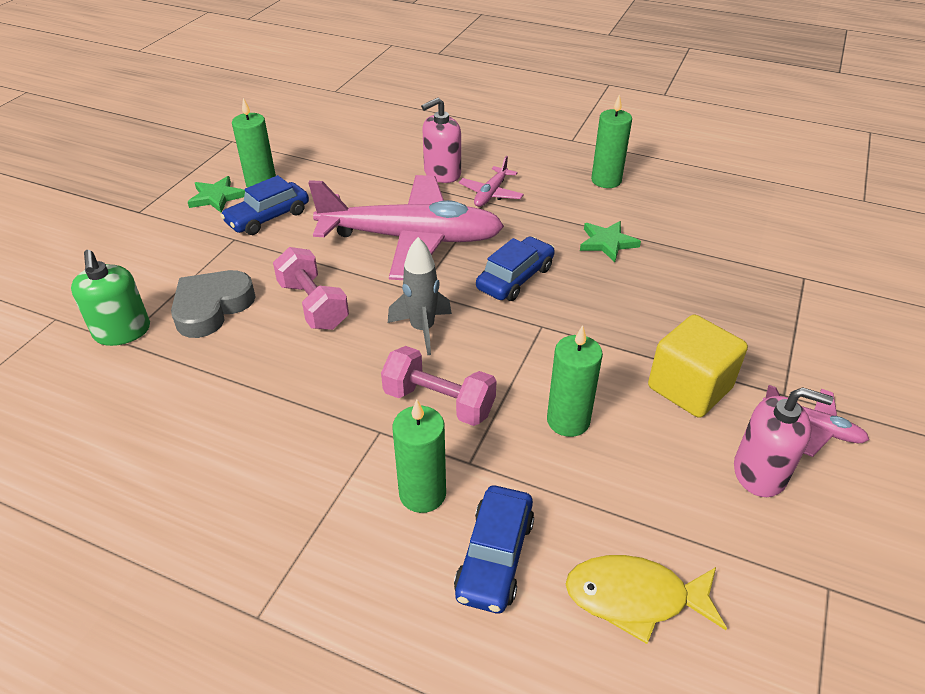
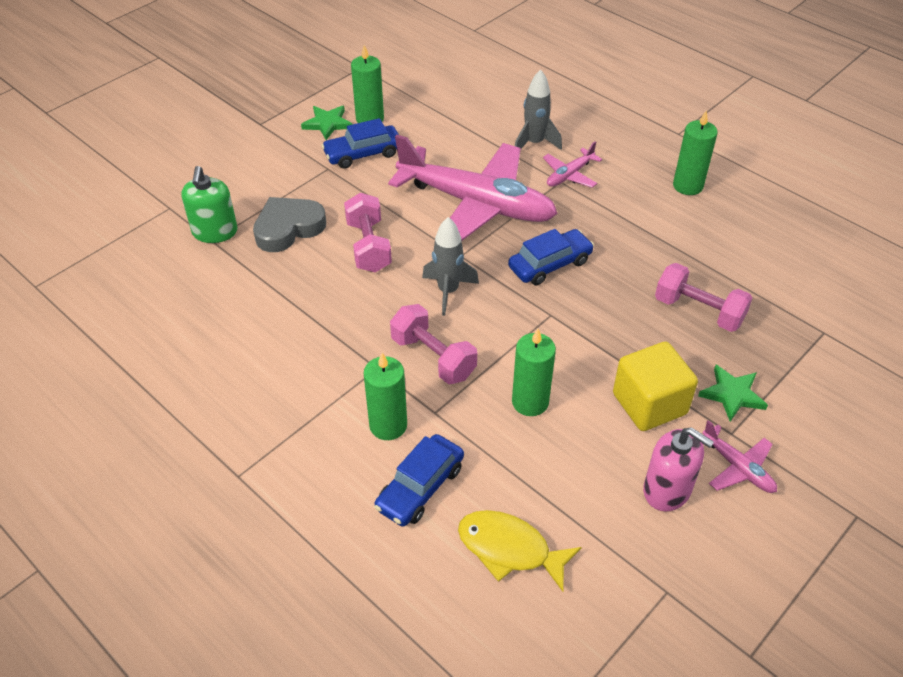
camera: 20 degrees right, 5 degrees up
(442, 173) = (534, 143): pink soap dispenser -> grey rocket
(607, 243) = (652, 251): green star -> green star (732, 394)
(682, 286) = (698, 311): none -> pink dumbbell

